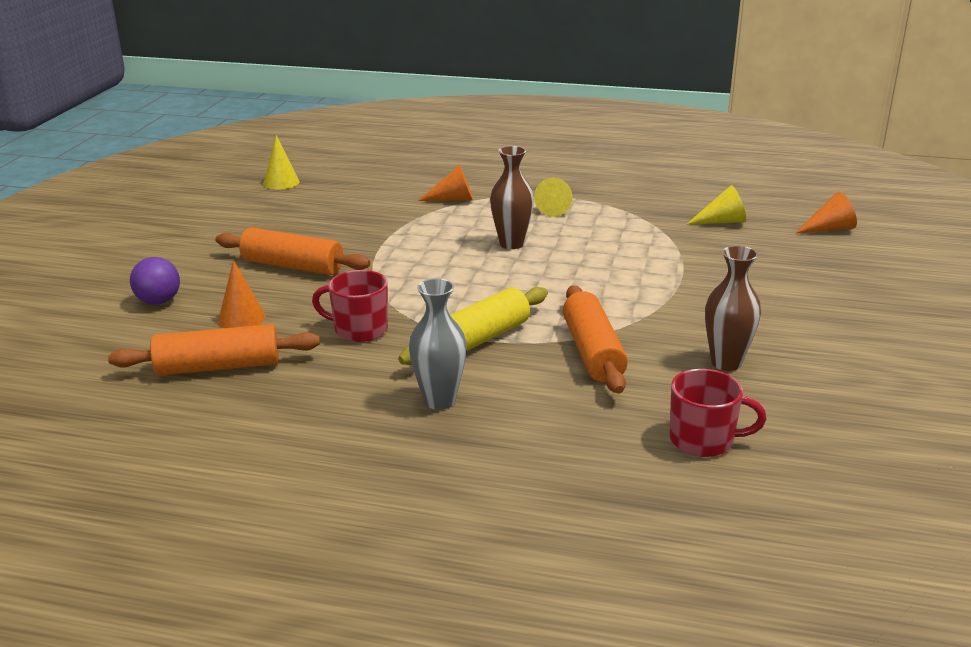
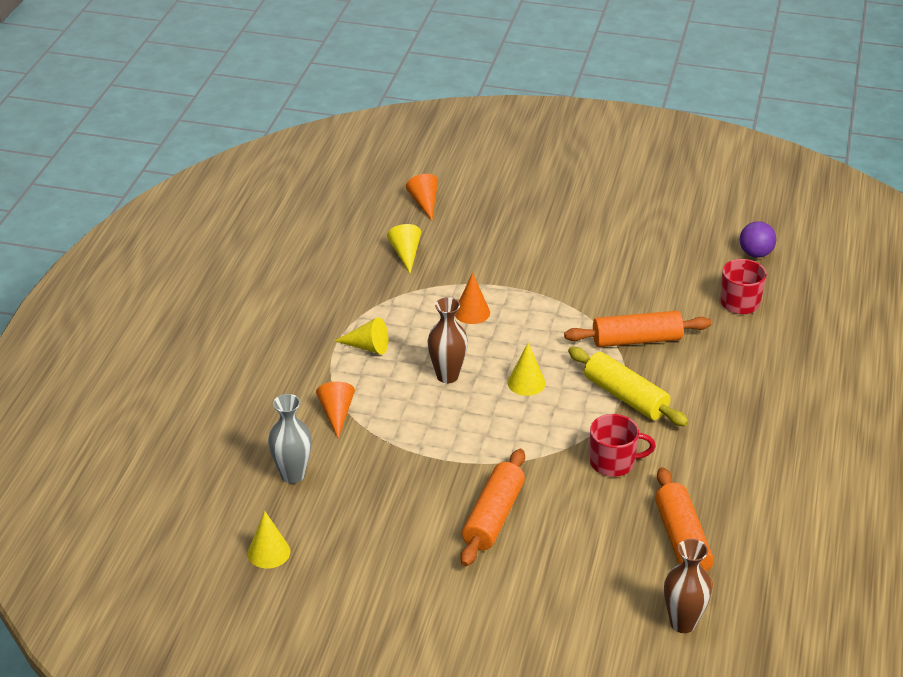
camera: 90 degrees left, 10 degrees up
(159, 301) = (570, 602): purple ball -> purple ball (755, 254)
(241, 318) = (599, 538): orange cone -> orange cone (472, 312)
(359, 329) = (613, 463): red mug -> red mug turned 105 degrees counterclockwise
(439, 401) = (713, 415): grey vase -> grey vase (292, 475)
(502, 283) = (526, 383): none -> yellow cone
(726, 363) = (645, 282): brown vase -> brown vase (683, 623)

